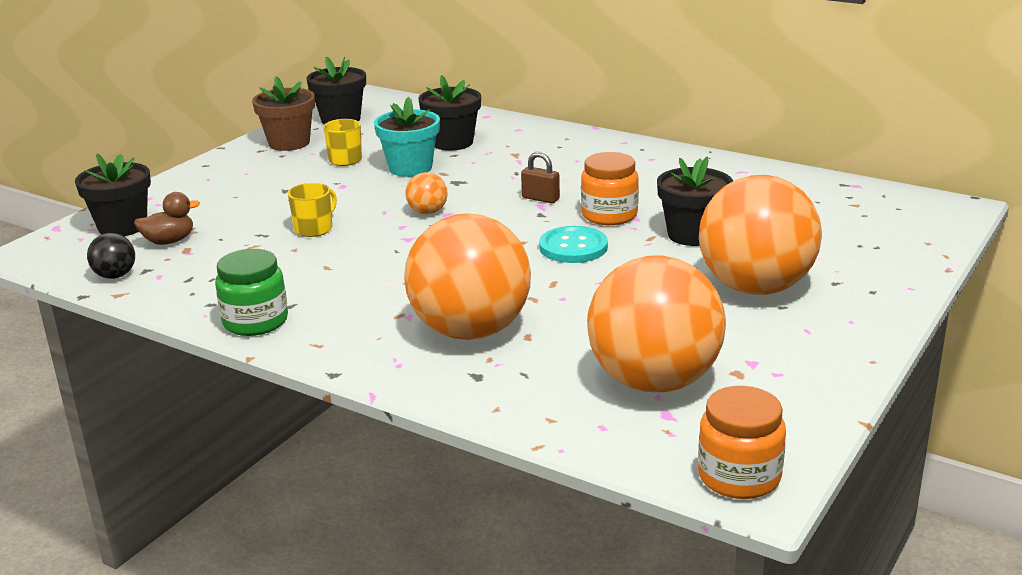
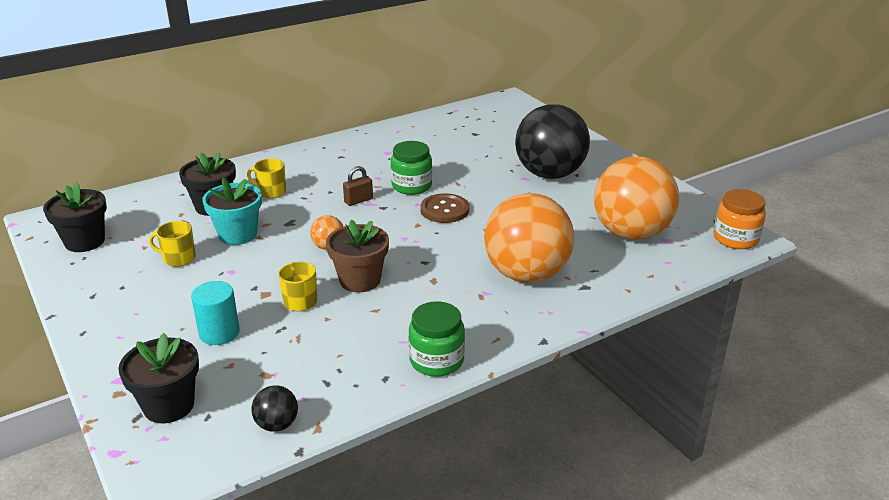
camera: 65 degrees left, 5 degrees up
(169, 241) = (237, 381): brown duck -> none
(238, 212) = (219, 333): none -> turquoise cylinder
(289, 143) = (99, 277): brown flower pot -> brown flower pot (360, 280)
(509, 156) = (271, 192): none -> yellow mug
(573, 247) = (444, 210): turquoise button -> brown button
(609, 215) = (411, 186): orange jar -> green jar
(692, 235) = (467, 170): black flower pot -> none
(755, 287) = (549, 174): orange ball -> black ball

